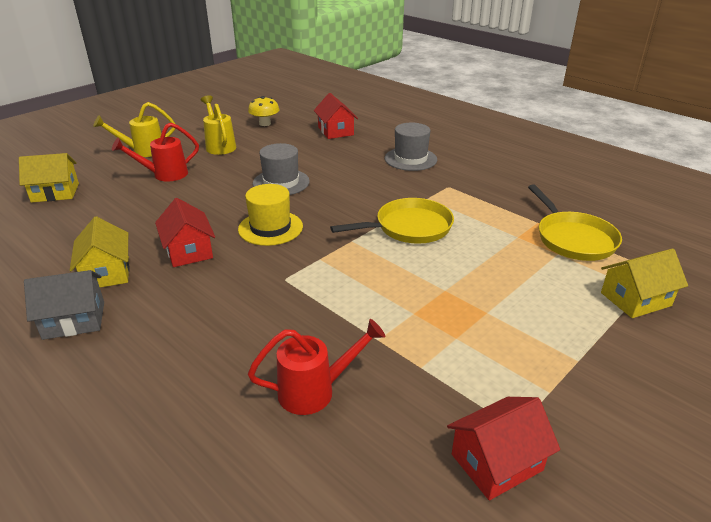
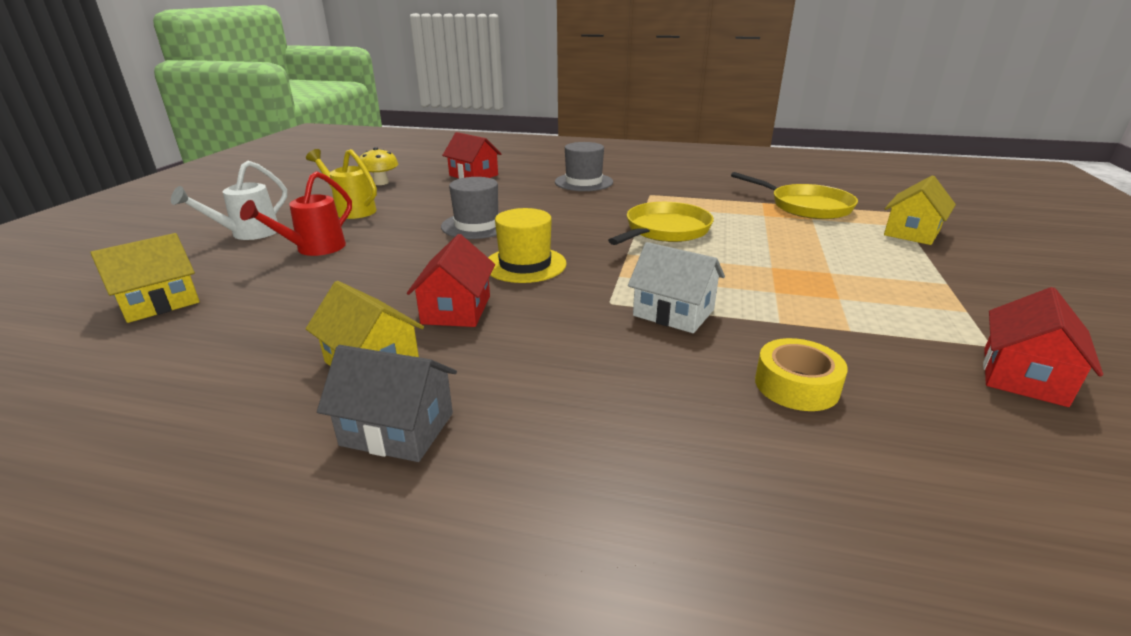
camera: 30 degrees left, 5 degrees down
(74, 320) = (397, 429): grey house -> grey house turned 60 degrees clockwise
(143, 151) = (248, 234): yellow watering can -> white watering can
(189, 251) = (456, 309): red house -> red house turned 60 degrees clockwise
(314, 303) = (673, 312): none -> white house
(315, 391) = (796, 385): red watering can -> yellow tape

